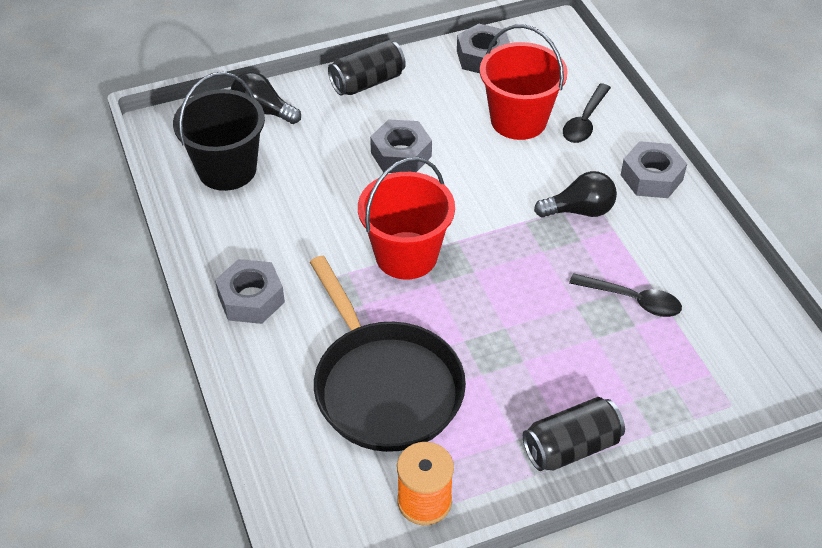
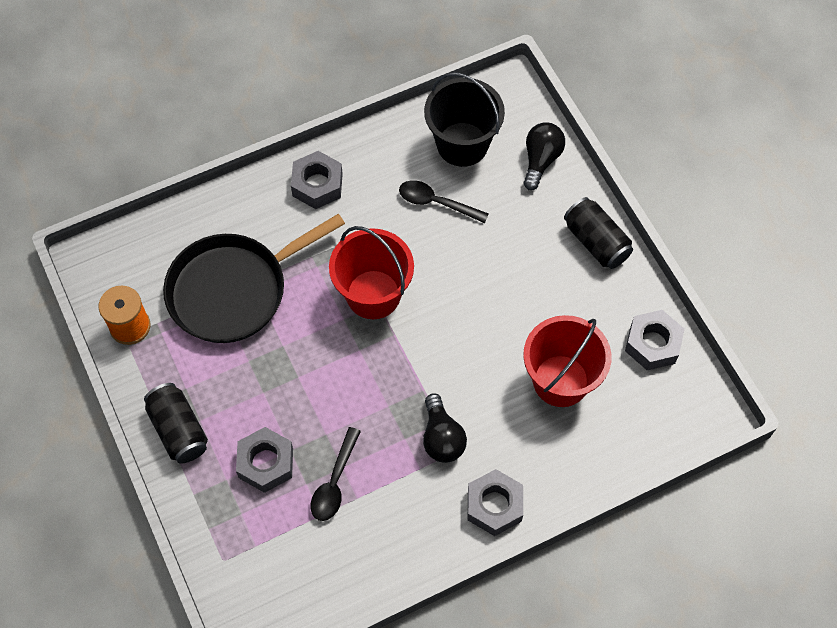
camera: 85 degrees right, 15 degrees up
(401, 154) = (498, 280): grey nut -> grey nut (266, 463)
(585, 121) = (568, 443): black spoon -> black spoon (436, 203)

